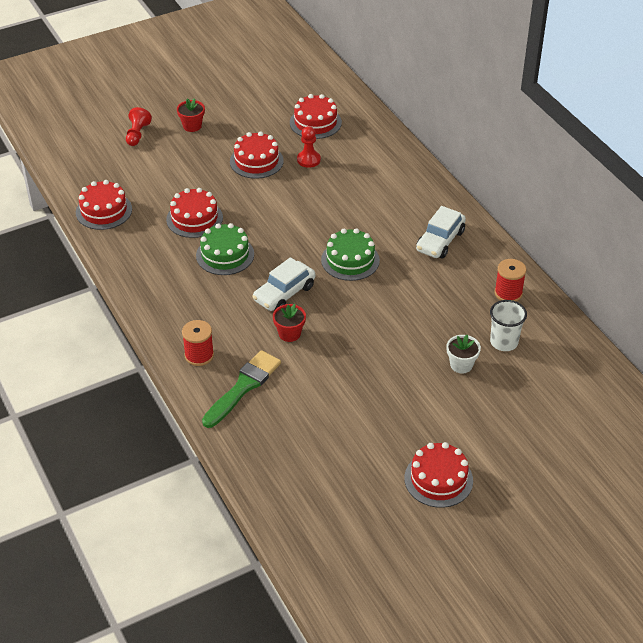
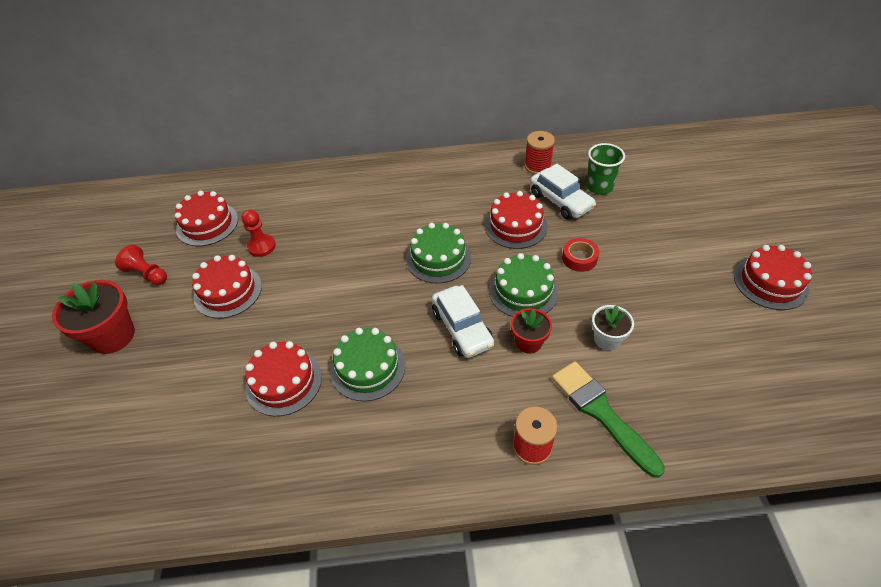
camera: 65 degrees left, 5 degrees up
(104, 211) = (194, 489): red cake -> red cake (515, 226)
(137, 134) = (74, 402): red pawn -> red pawn (147, 274)
(192, 126) = (113, 336): red flower pot -> red flower pot, size x1.69
(341, 319) = (523, 291): none -> green cake
(398, 346) = (579, 258): none -> red tape
(440, 241) = (447, 187): white car -> white car (560, 201)
(461, 365) = (620, 222): white flower pot -> white flower pot (607, 339)
(504, 342) = (599, 187): white cup -> green cup

